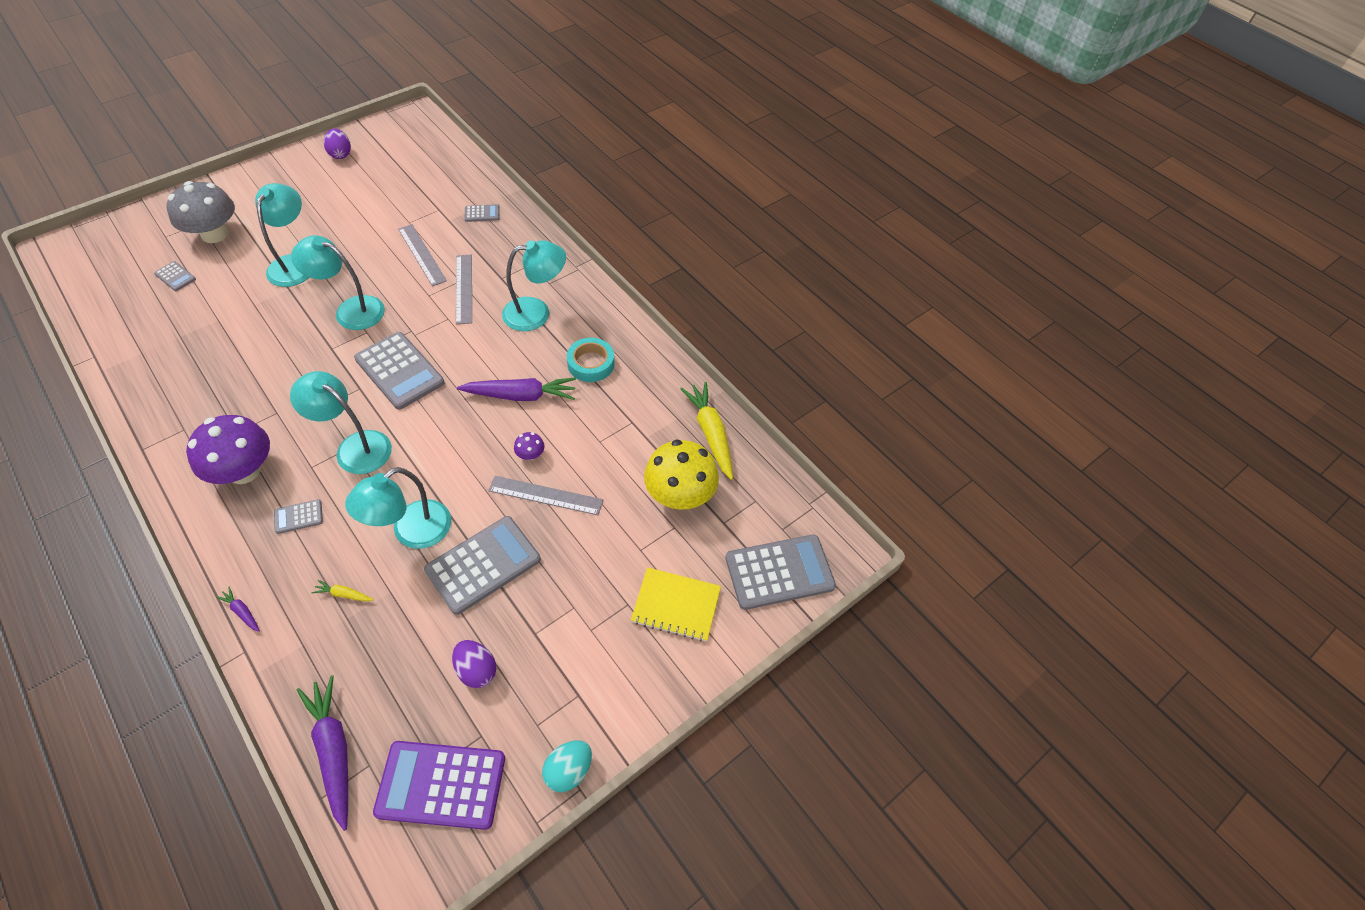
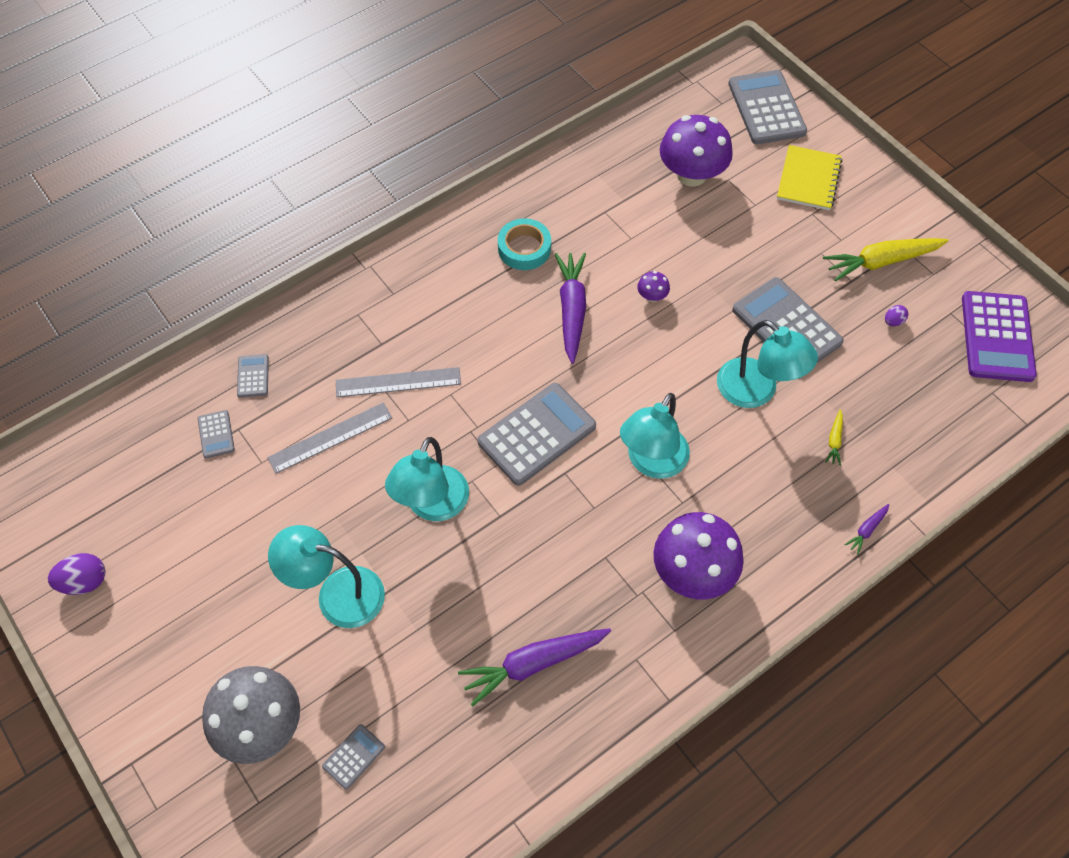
camera: 85 degrees left, 5 degrees up
(298, 517) = (749, 501): grey calculator -> grey calculator (216, 434)
(334, 751) = (986, 421): purple carrot -> purple carrot (533, 664)
(477, 670) = (893, 321): purple egg -> purple egg, size x0.56
(536, 313) = (443, 303): turquoise lamp -> none
(545, 495) = (702, 280): grey ruler -> none
(568, 770) = (966, 250): turquoise egg -> none
(680, 495) = (691, 174): yellow mushroom -> purple mushroom
(710, 433) = (616, 149): yellow carrot -> yellow carrot (881, 262)

